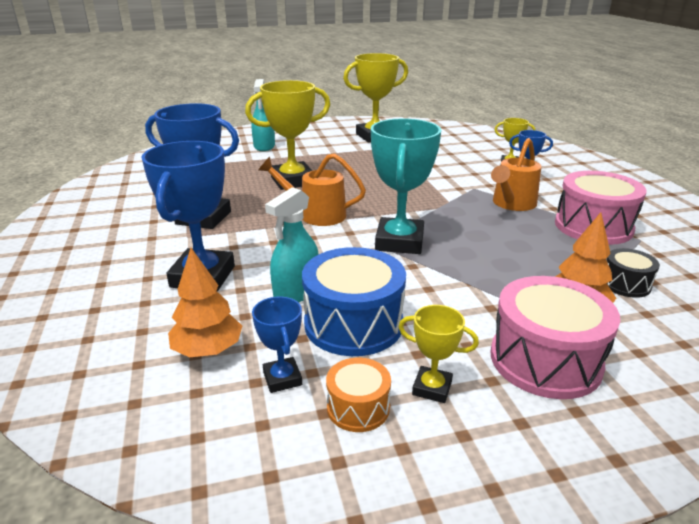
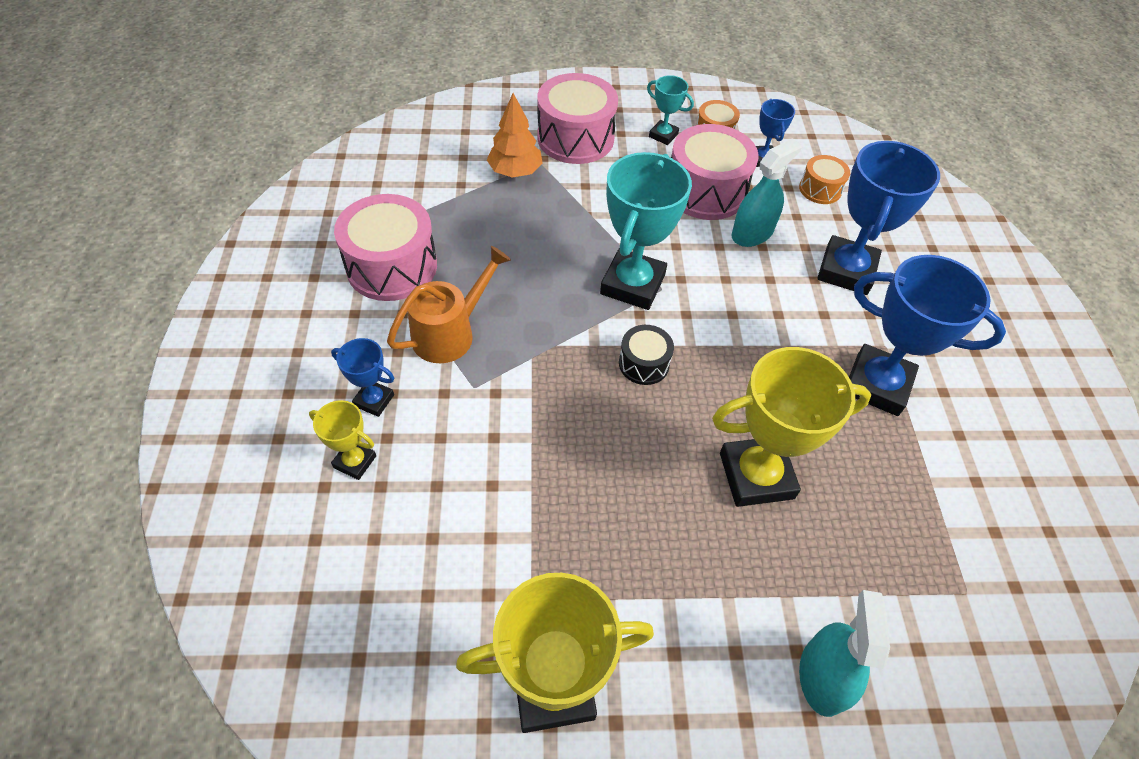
camera: 170 degrees left, 25 degrees up
(208, 350) = (820, 189): orange tree -> orange drum
(315, 215) = (725, 361): orange watering can -> none
(353, 324) = (705, 191): blue drum -> pink drum
(432, 388) = (663, 135): yellow trophy -> turquoise trophy
(625, 284) = (448, 185): black drum -> black drum (644, 363)

